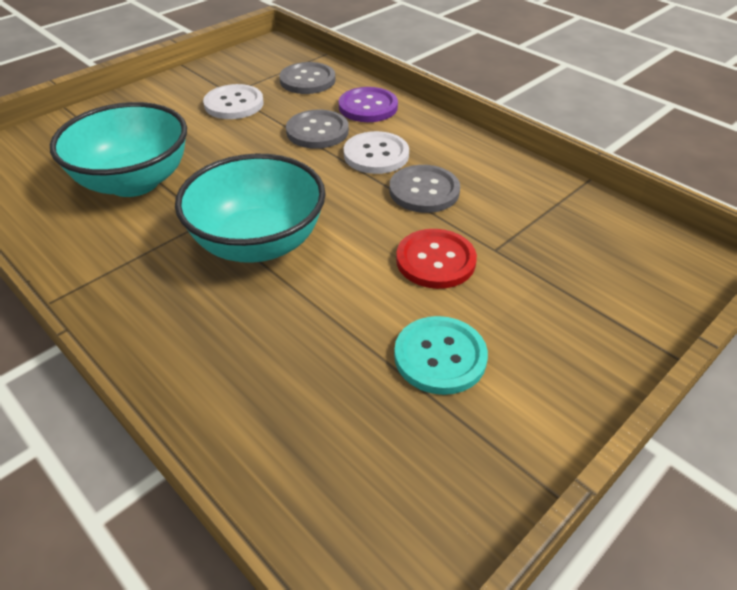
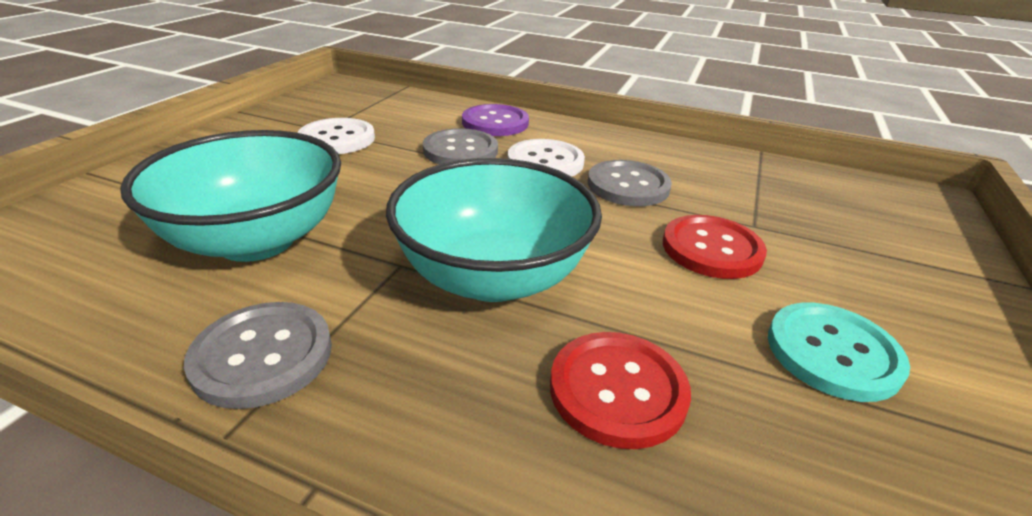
camera: 25 degrees left, 10 degrees down
(273, 335) = (617, 390): none -> red button
(307, 80) = (407, 108): grey button -> grey button (262, 356)

